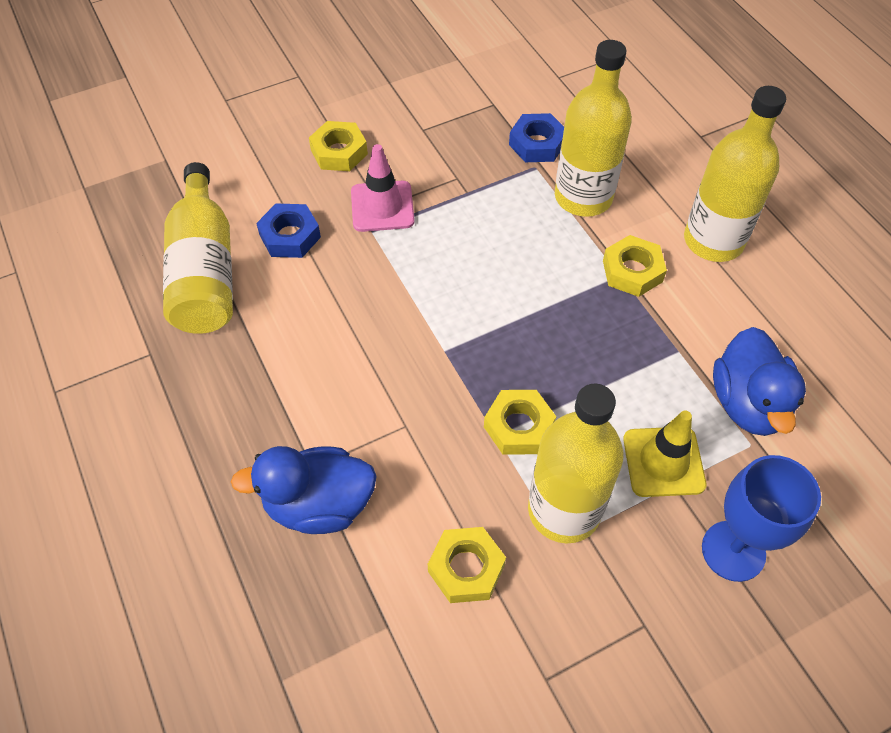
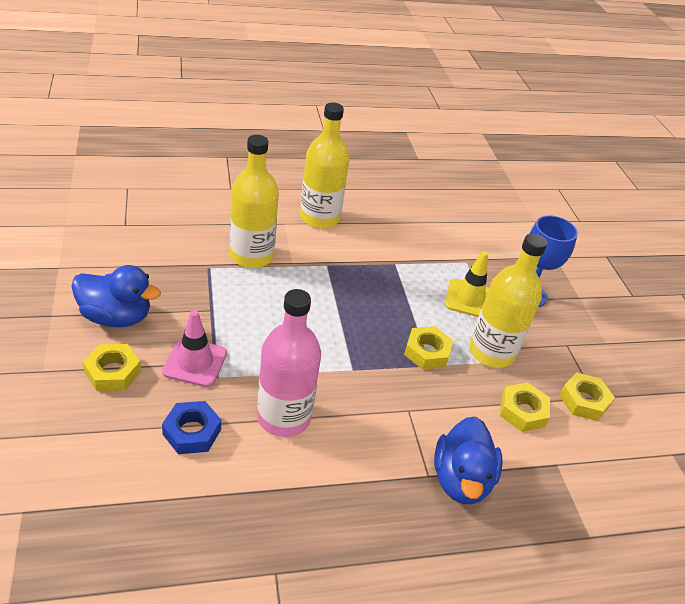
camera: 80 degrees left, 15 degrees down
(205, 271) = (198, 506): yellow bottle -> none
(341, 304) = (283, 417): none -> pink bottle
(537, 144) = (186, 259): blue nut -> none
(632, 271) = (326, 258): yellow nut -> yellow nut (584, 401)
(748, 403) = (440, 252): blue duck -> blue duck (116, 317)

